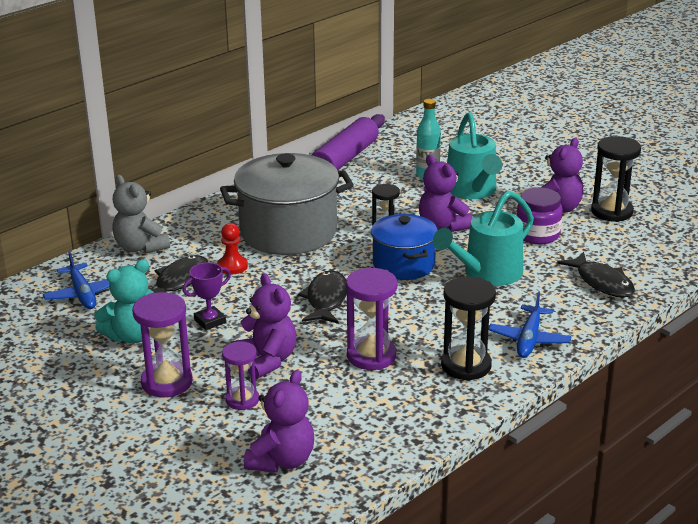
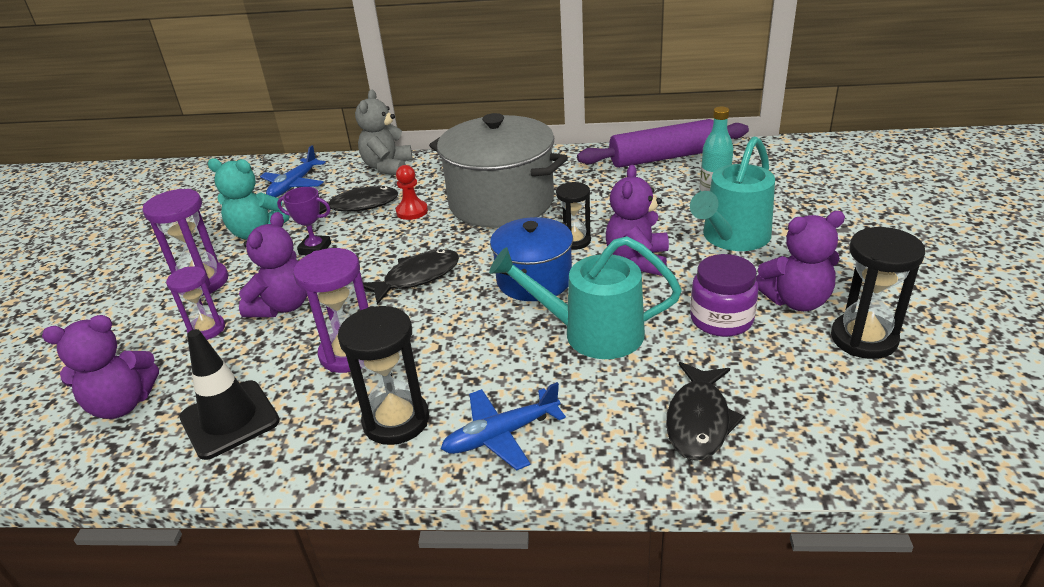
camera: 50 degrees right, 5 degrees up
(371, 422) = (229, 419): none -> black traffic cone

